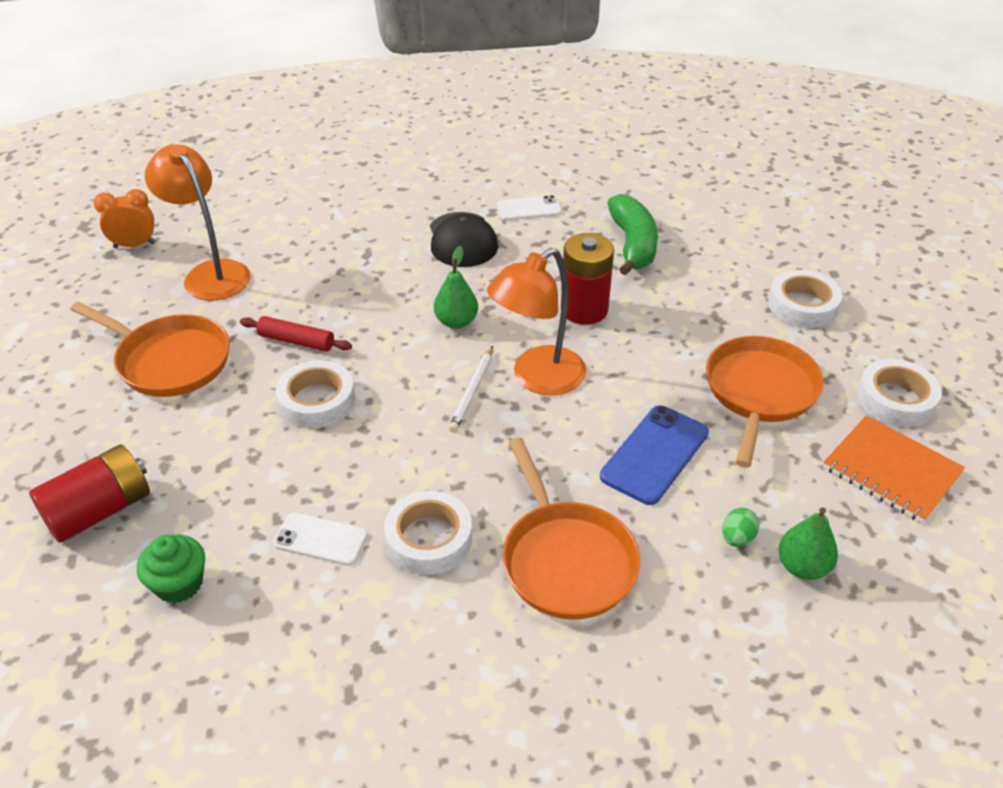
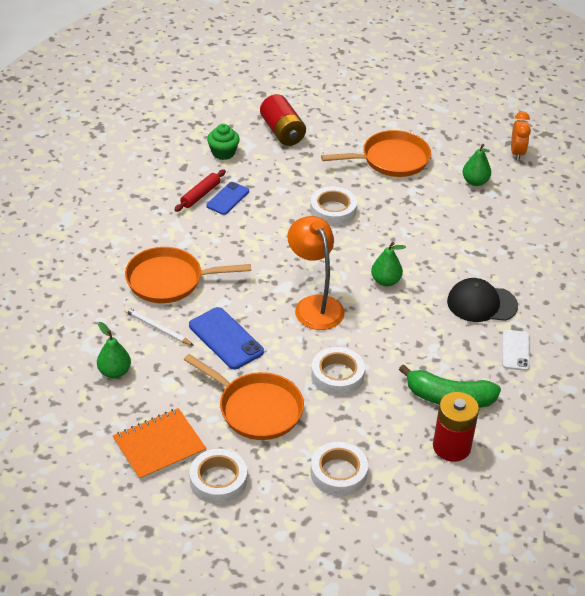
camera: 105 degrees right, 0 degrees up
(169, 361) = (391, 160): orange pan -> orange pan turned 150 degrees counterclockwise
(210, 273) = (475, 182): orange lamp -> green pear
(296, 341) = (391, 209): red rolling pin -> red rolling pin (200, 195)
(320, 539) = (228, 198): white phone -> blue phone
(429, 539) = (209, 235): white tape -> white tape (337, 376)
(472, 391) = (315, 274): white pencil -> white pencil (157, 328)
(584, 310) = (376, 346): red battery -> red battery (451, 447)
(737, 538) = (147, 352): green egg -> none

